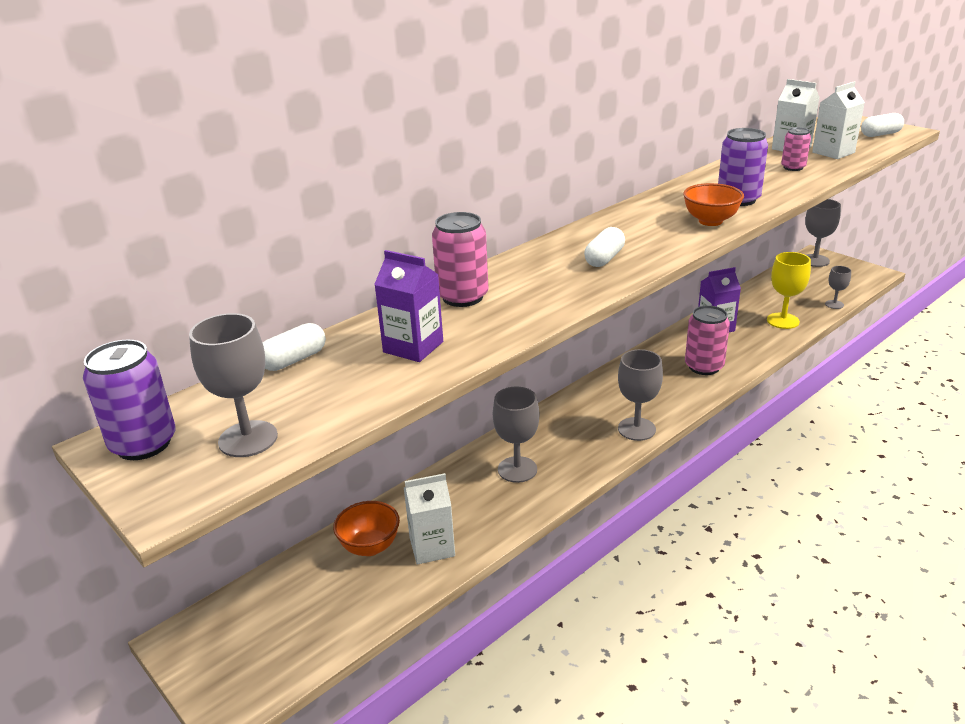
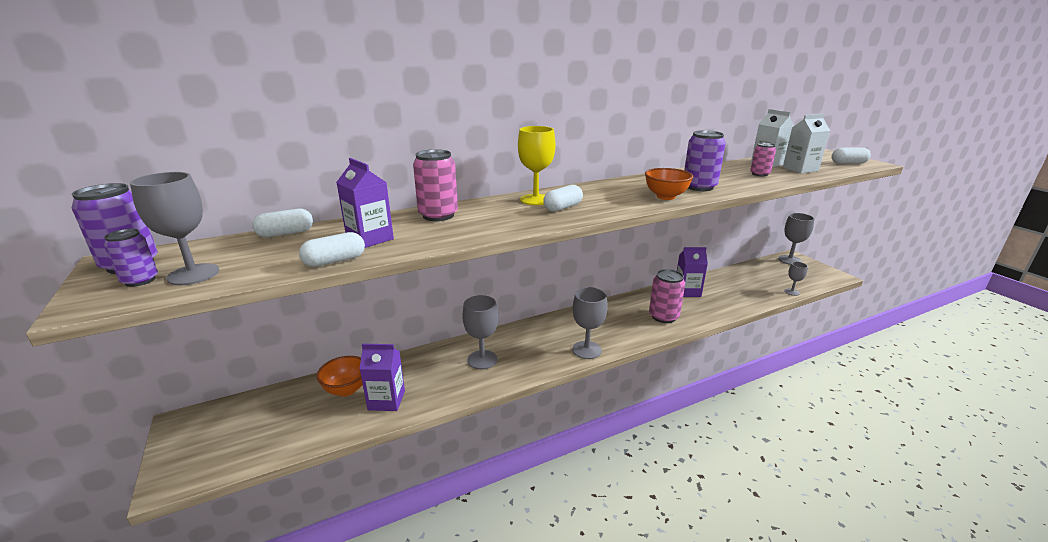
camera: 15 degrees right, 5 degrees down
(189, 461) = (140, 280): none -> purple can
(405, 386) = (335, 261): none -> white capsule
(432, 547) = (386, 400): white carton -> purple carton
(783, 321) = (743, 296): yellow goblet -> yellow goblet (535, 200)

